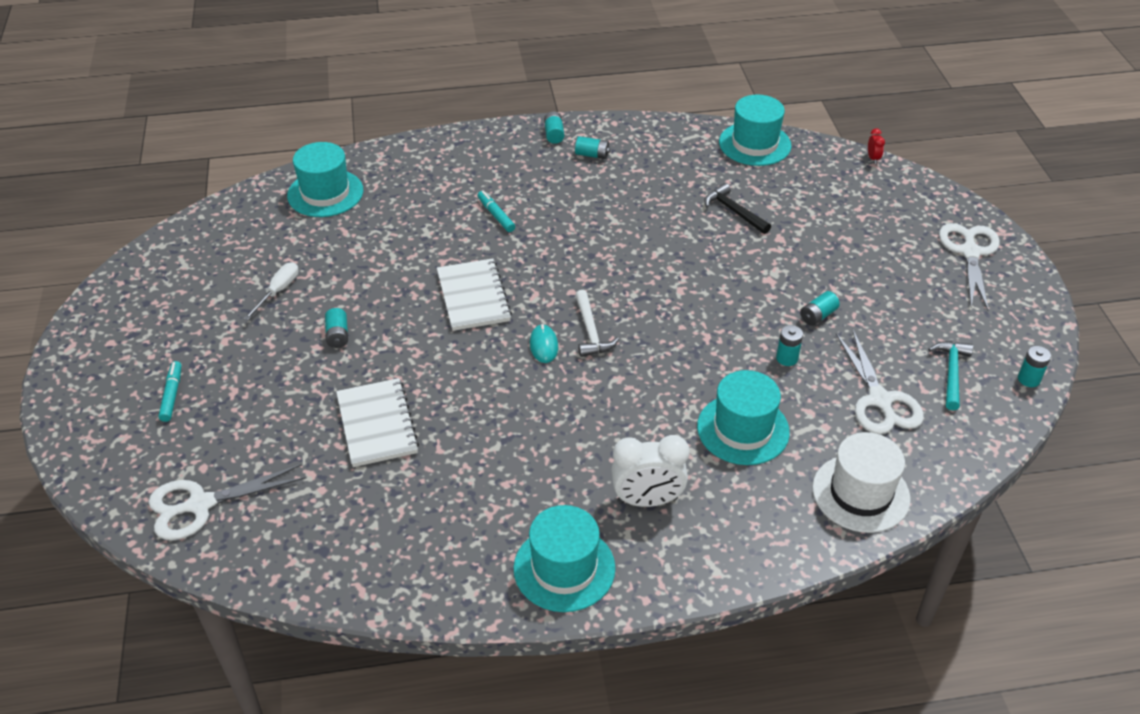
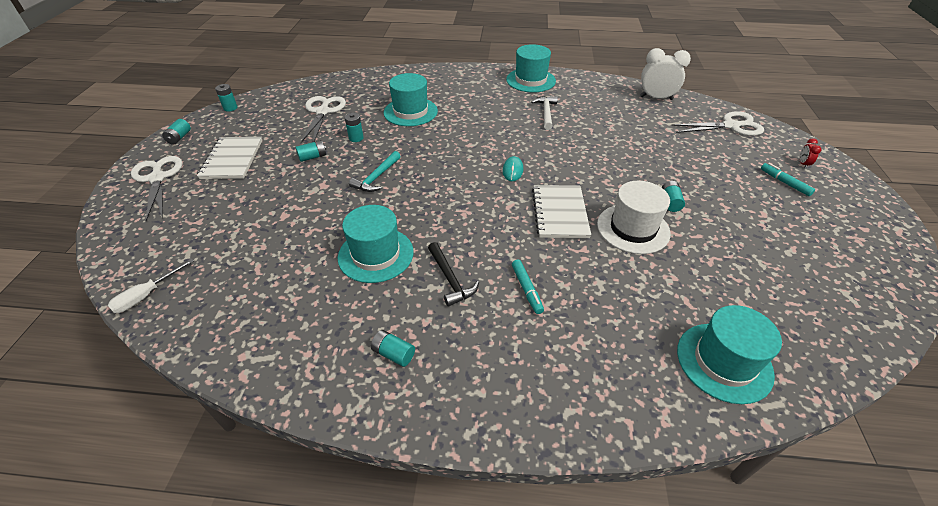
camera: 165 degrees left, 0 degrees up
(172, 395) = (784, 183): turquoise marker -> turquoise marker turned 135 degrees clockwise
(278, 291) = (734, 247): white screwdriver -> white screwdriver (146, 295)
(377, 424) = (631, 145): white notebook -> white notebook (232, 159)
(554, 134) = (425, 404): turquoise battery -> turquoise battery (179, 138)
(591, 331) = (475, 173): white hammer -> white hammer (546, 113)
(647, 500) = (480, 94): white clock -> white clock (656, 98)
(734, 211) = (299, 247): black hammer -> black hammer (450, 279)
(754, 144) = (203, 328): turquoise hat -> turquoise hat (376, 254)
(860, 493) = (372, 82): white hat -> white hat (633, 228)
(873, 158) = (111, 280): red clock -> red clock (803, 164)
(951, 373) = (268, 117): turquoise hammer -> turquoise hammer (377, 177)
(970, 252) = (158, 178): white scissors -> white scissors turned 135 degrees clockwise

